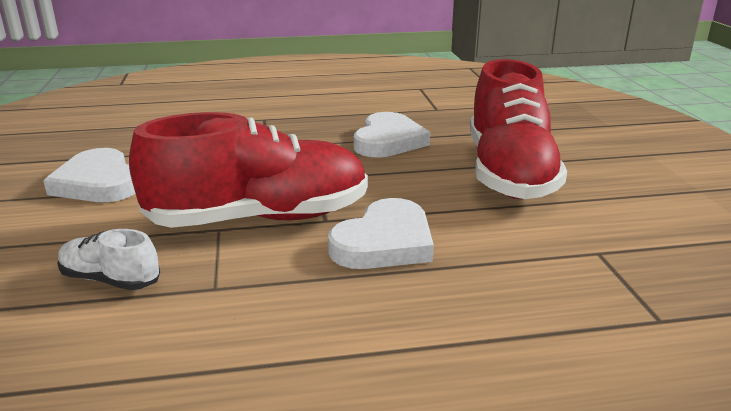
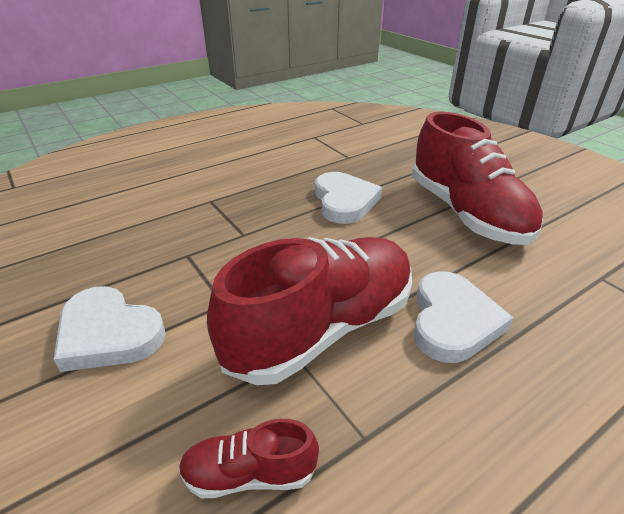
camera: 25 degrees left, 10 degrees up
(110, 280) = (250, 474): white shoe -> red shoe

